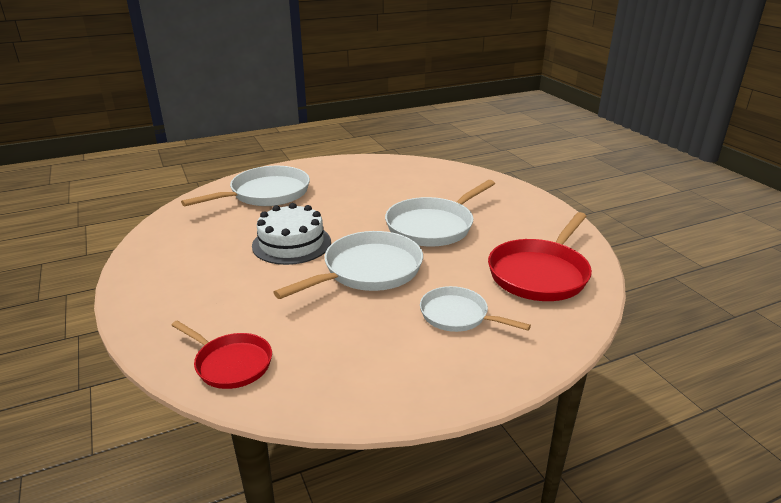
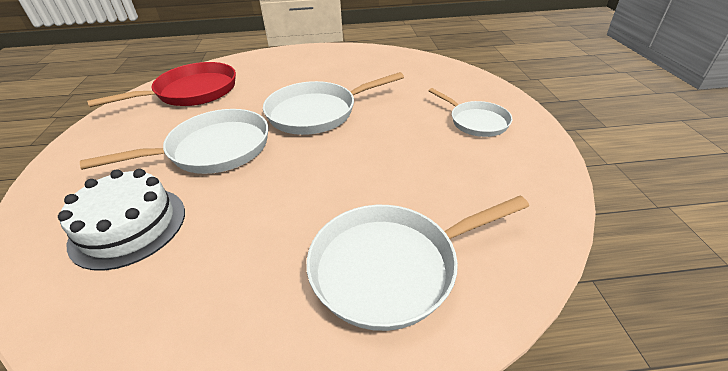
camera: 160 degrees left, 10 degrees up
(230, 363) = (434, 71): red pan -> none
(291, 243) = (375, 152): white cake -> white cake (128, 226)
(457, 315) = (282, 76): white pan -> white pan (476, 121)

